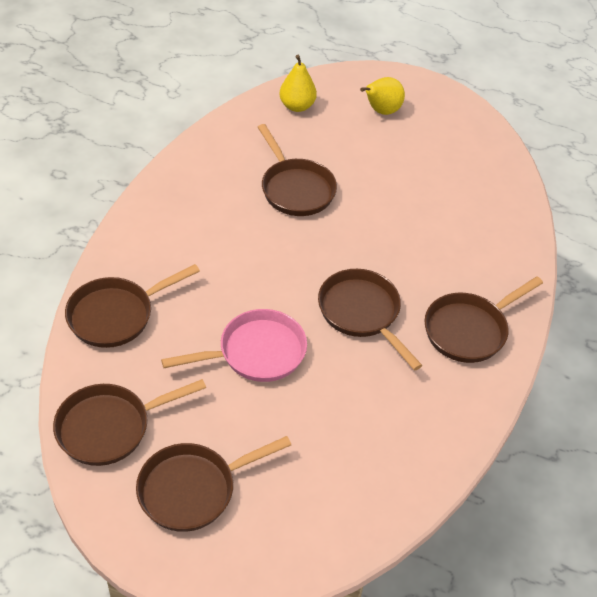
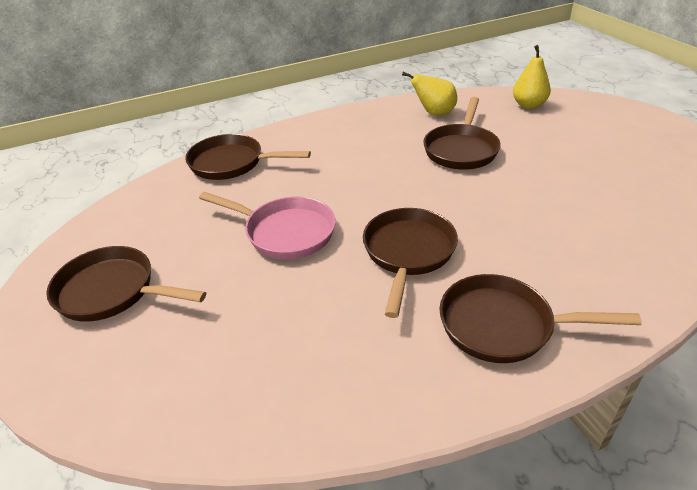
camera: 50 degrees right, 10 degrees down
(109, 427) = (131, 220): brown pan -> none
(381, 111) = (607, 131): yellow pear -> yellow pear (434, 113)

